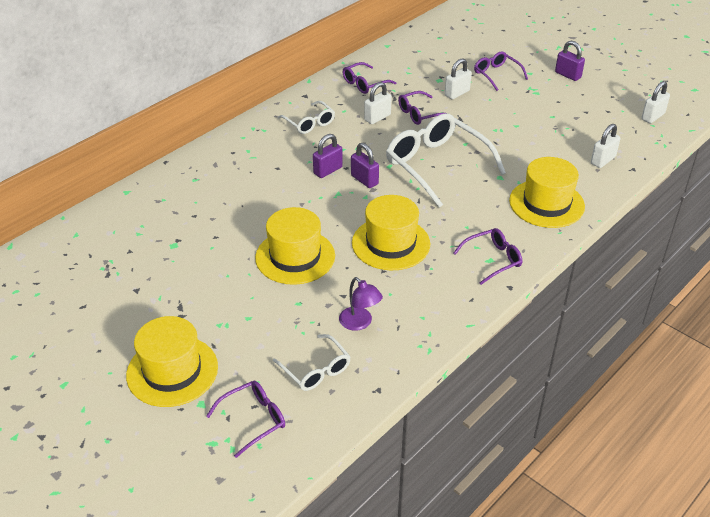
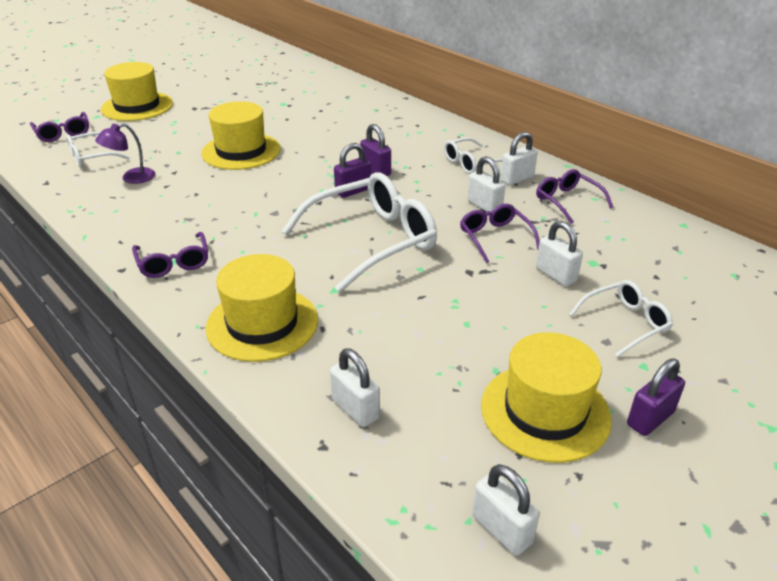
camera: 95 degrees right, 5 degrees down
(334, 103) = (517, 179): none -> white padlock
(391, 243) = (236, 200): yellow hat -> yellow hat (545, 411)
(496, 74) = (625, 323): purple glasses -> white glasses

